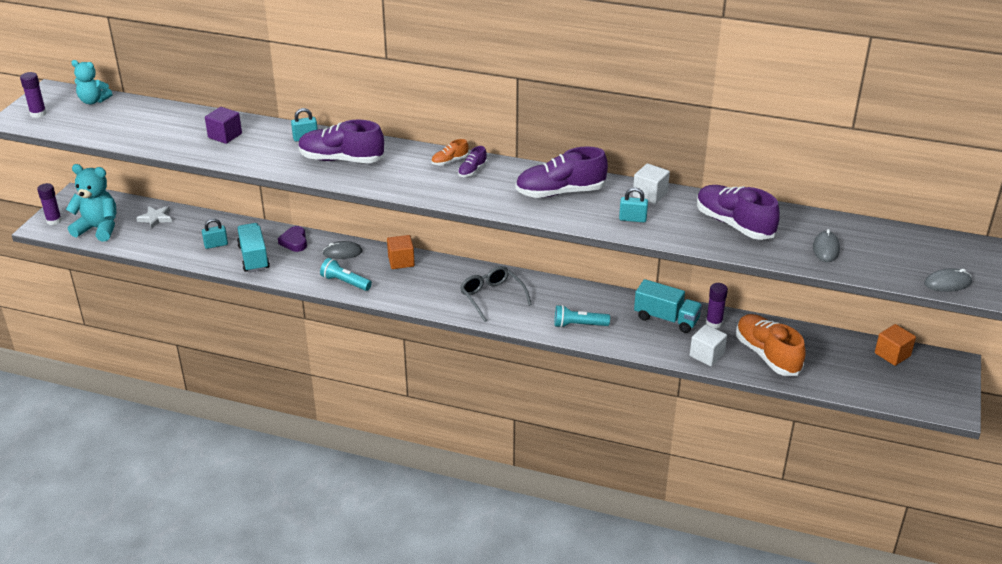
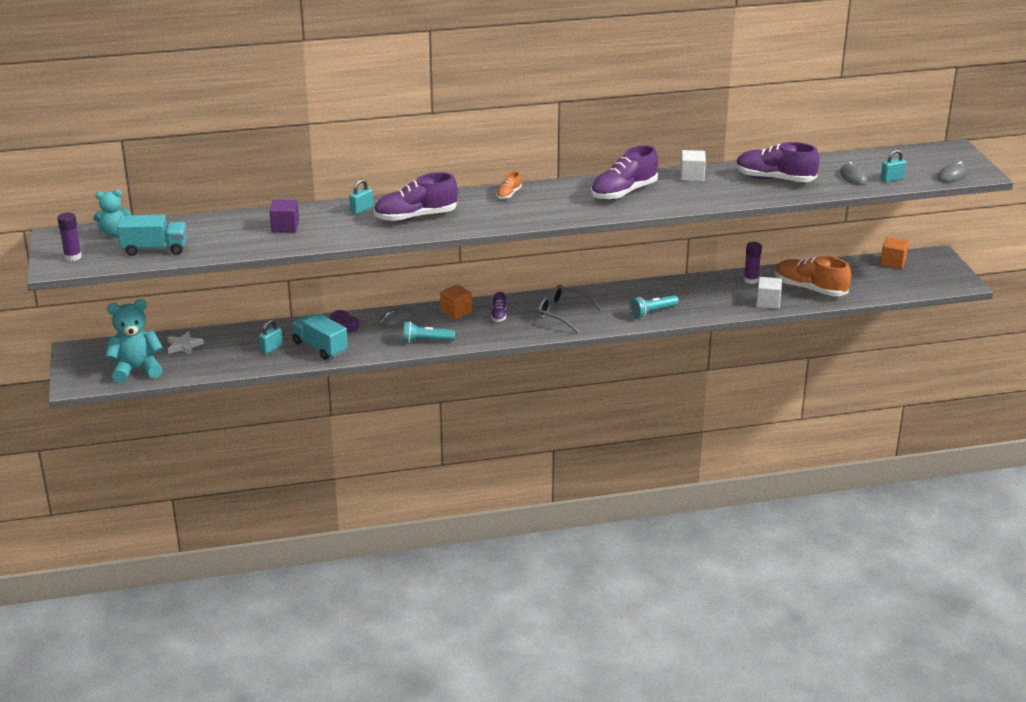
camera: 30 degrees left, 5 degrees down
(54, 221) = (80, 377): purple glue stick -> none
(472, 171) = (535, 196): purple shoe -> purple shoe (499, 315)
(632, 219) = (699, 195): turquoise padlock -> turquoise padlock (892, 179)
(666, 319) = (713, 288): turquoise truck -> turquoise truck (154, 249)

